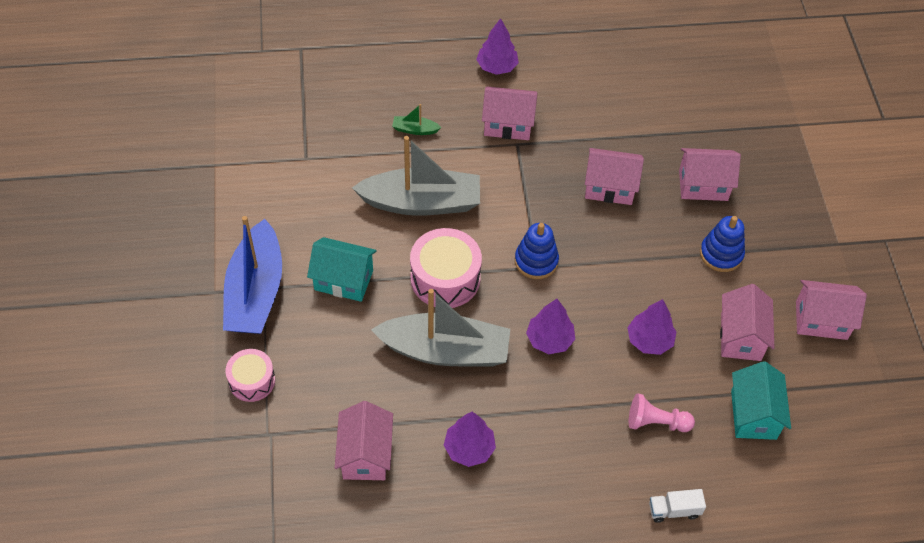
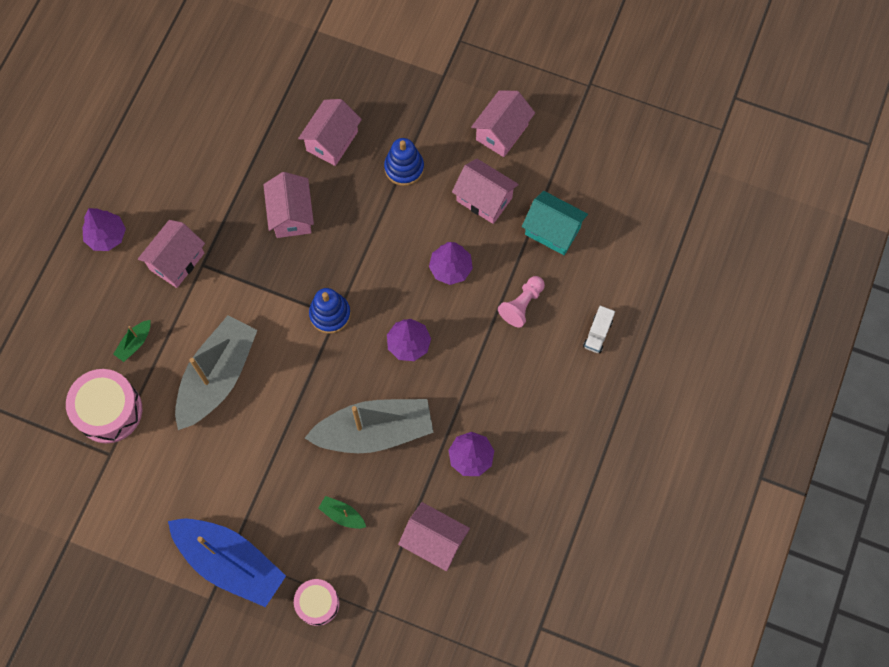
camera: 60 degrees left, 15 degrees up
(343, 280) = (260, 481): turquoise house -> none
(348, 362) = (342, 515): none -> green boat
(445, 278) = (305, 396): pink drum -> pink drum (109, 410)
(445, 350) = (374, 431): grey boat -> grey boat turned 45 degrees clockwise
(609, 187) = (291, 215): pink house -> pink house turned 45 degrees counterclockwise

